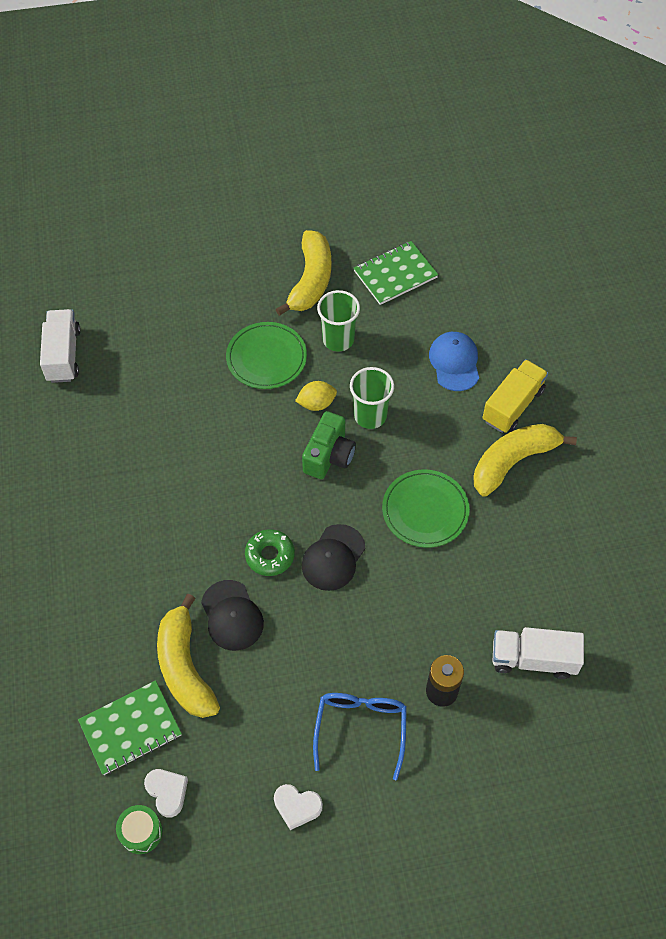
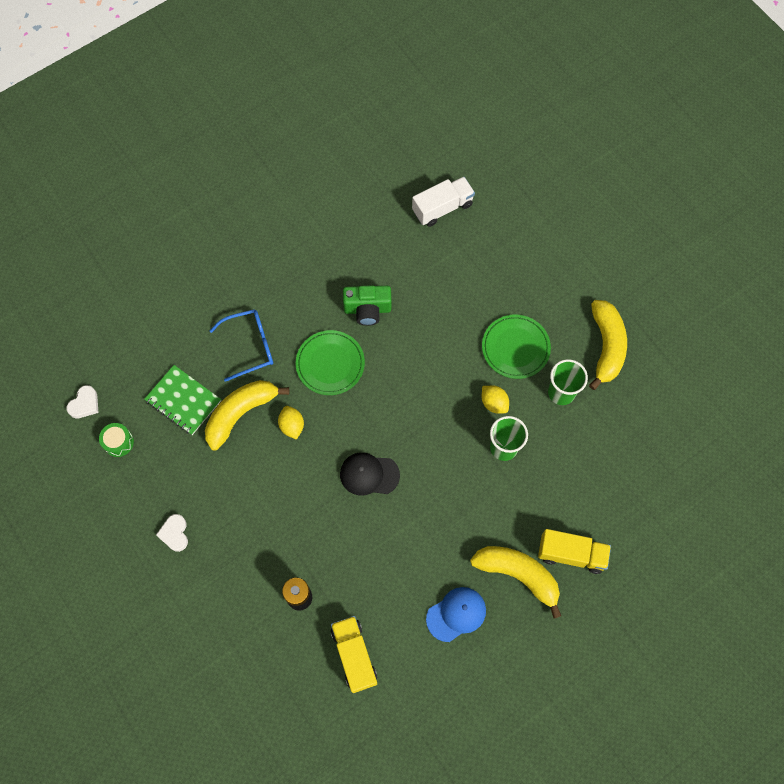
camera: 65 degrees right, 10 degrees up
(167, 792) = (151, 445): white heart -> white heart (85, 404)
(232, 615) = (292, 426): black cap -> yellow lemon
(270, 555) = (350, 429): green donut -> none
(311, 280) = (606, 346): yellow banana -> yellow banana turned 75 degrees counterclockwise
(329, 456) = (452, 433): green camera -> green camera (367, 309)
(360, 728) = (247, 552): blue glasses -> blue glasses (250, 346)
(395, 274) = (649, 408): green notebook -> none
(425, 510) = (441, 524): green plate -> green plate (330, 364)
(454, 362) = (588, 491): blue cap -> blue cap (456, 614)
(533, 659) = (354, 655): white truck -> yellow truck

